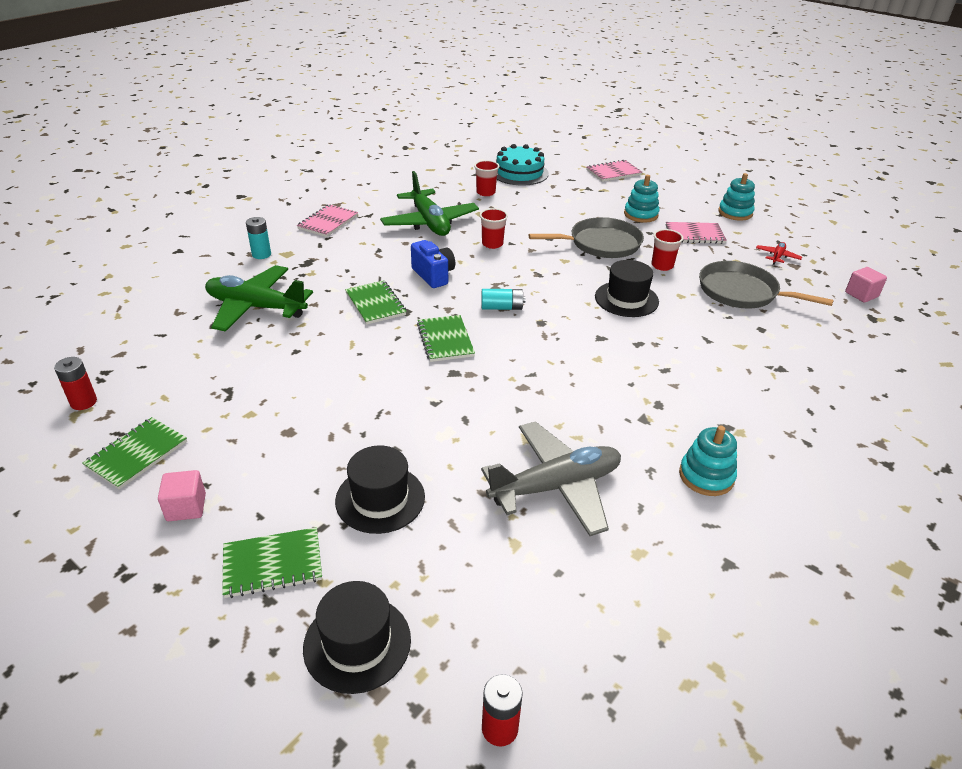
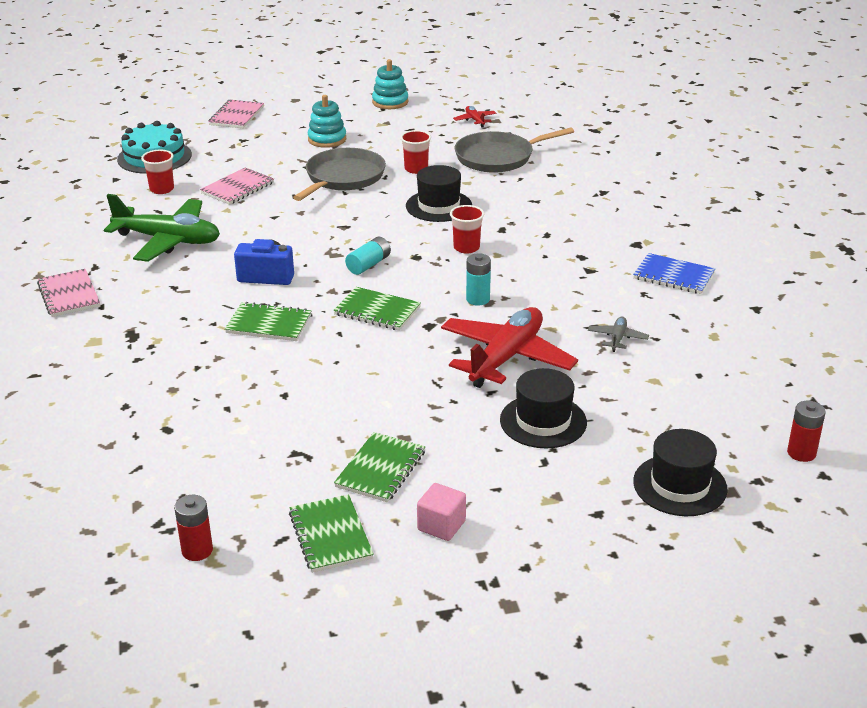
camera: 50 degrees left, 5 degrees down
(256, 307) = (172, 393): green plane -> none
(261, 254) = (70, 357): turquoise battery -> turquoise battery (478, 299)
(272, 564) = (560, 499): green notebook -> green notebook (381, 469)
(453, 433) = (506, 357): none -> red plane
(492, 244) = (260, 226): red cup -> red cup (466, 248)
(556, 486) = (617, 338): grey plane -> grey plane, size x0.42
(694, 234) = (394, 134): pink notebook -> pink notebook (238, 188)
(706, 476) = (673, 276): turquoise stacking toy -> blue notebook
(861, 294) = (564, 118): pink cube -> none

